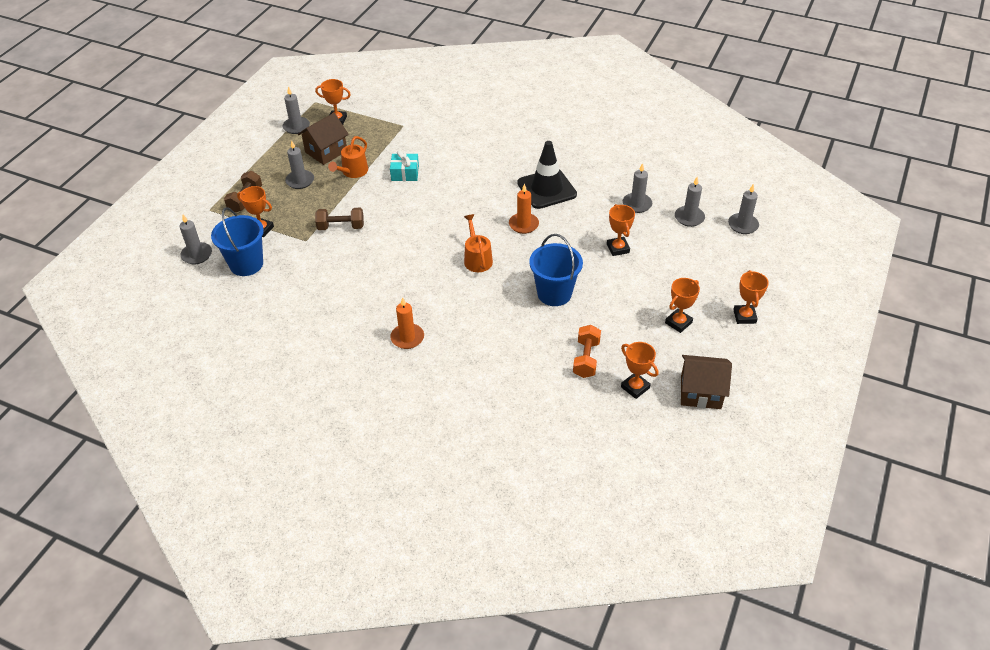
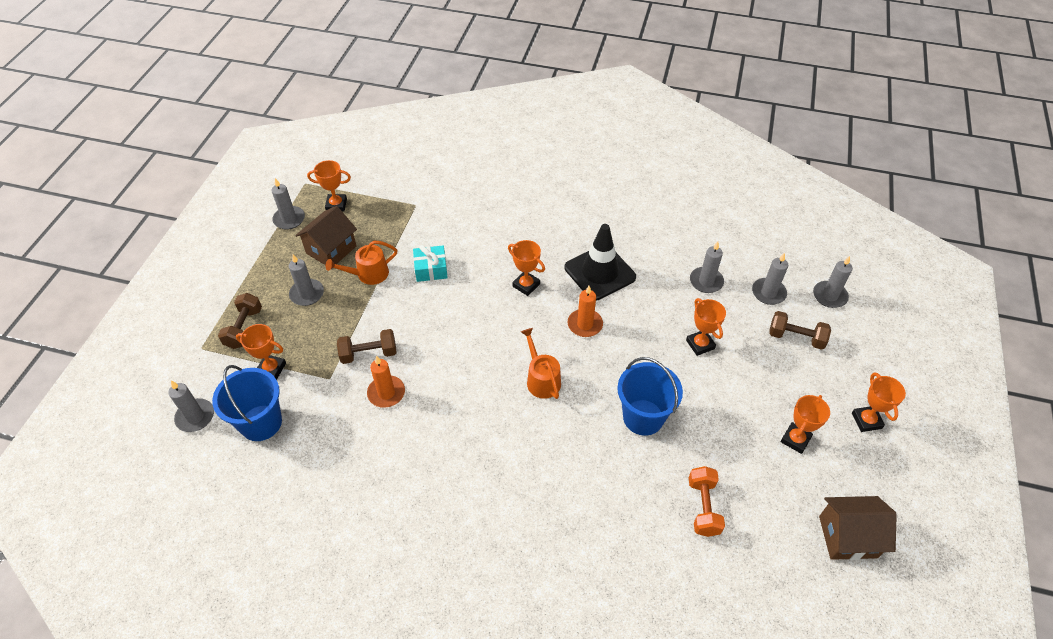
camera: 10 degrees left, 5 degrees up
(353, 172) = (368, 274): orange watering can -> orange watering can turned 45 degrees clockwise
(407, 338) = (482, 506): orange candle -> orange candle (386, 393)
(635, 387) = (770, 541): orange trophy -> orange trophy (526, 285)
(702, 252) = (796, 337): none -> brown dumbbell

